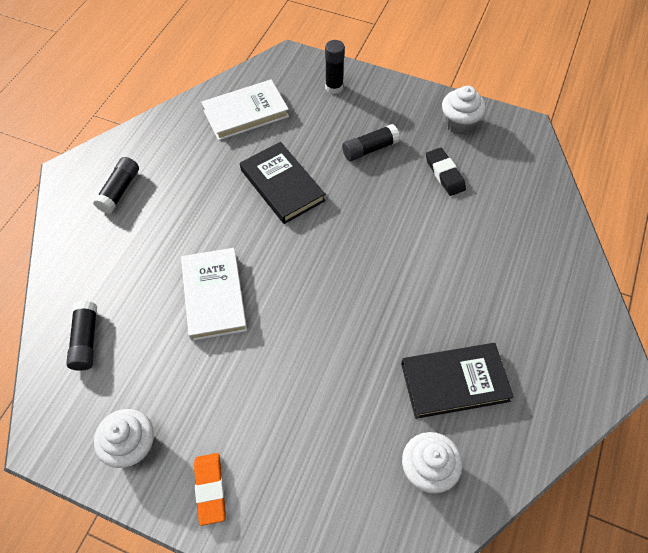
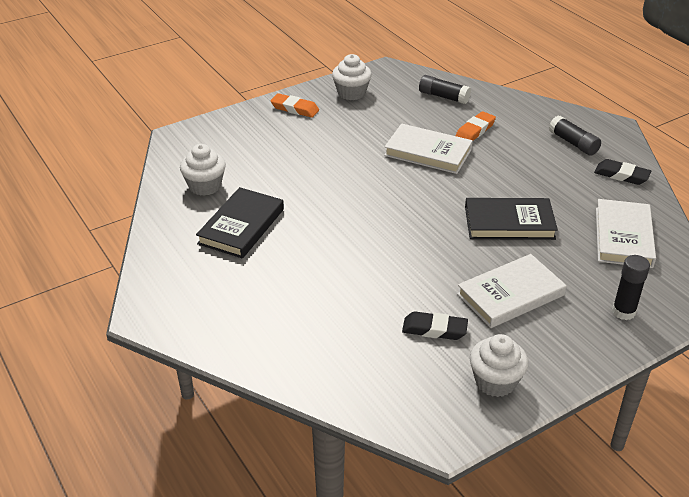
camera: 125 degrees right, 20 degrees down
(145, 276) = (475, 131): none -> orange eraser
(154, 141) = (621, 175): none -> black eraser
(369, 149) = (510, 295): black glue stick -> white book

